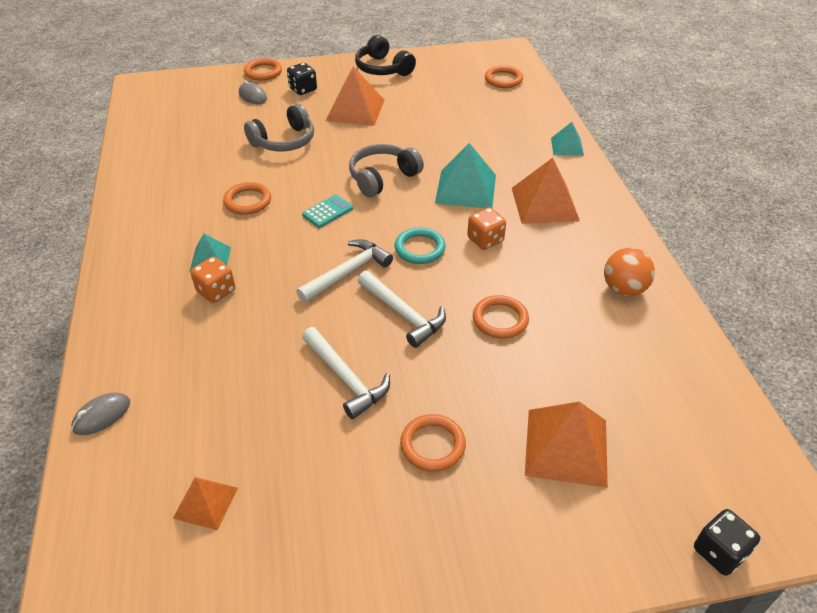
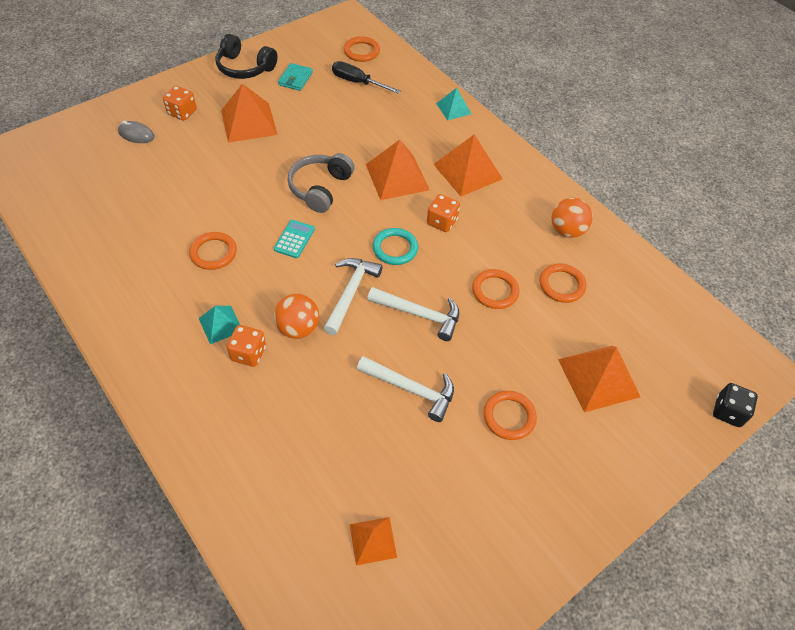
camera: 30 degrees left, 10 degrees up
(102, 415) = (232, 509): grey mouse -> none
(263, 72) = (127, 103): orange ring -> orange ring (561, 285)
(276, 285) = (298, 328): none -> orange ball
(284, 141) = (203, 177): grey headphones -> none
(303, 89) = (182, 112): black dice -> orange dice
(423, 87) = (295, 79): none -> turquoise wallet
(466, 189) = (397, 177): turquoise pyramid -> orange pyramid
(481, 103) = (357, 82): none -> black screwdriver

